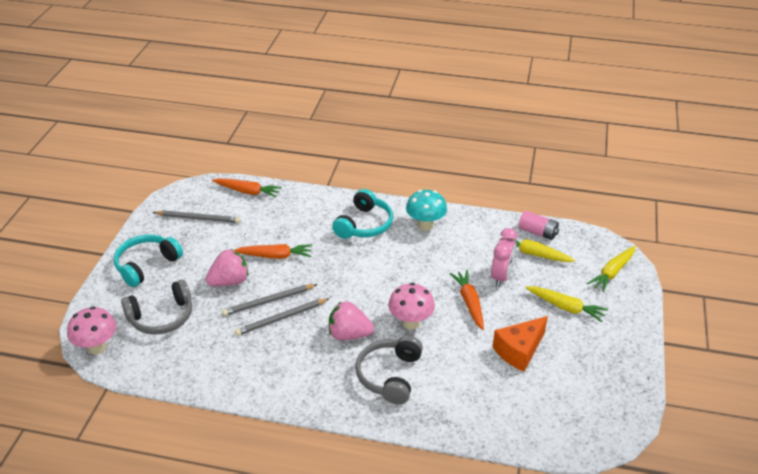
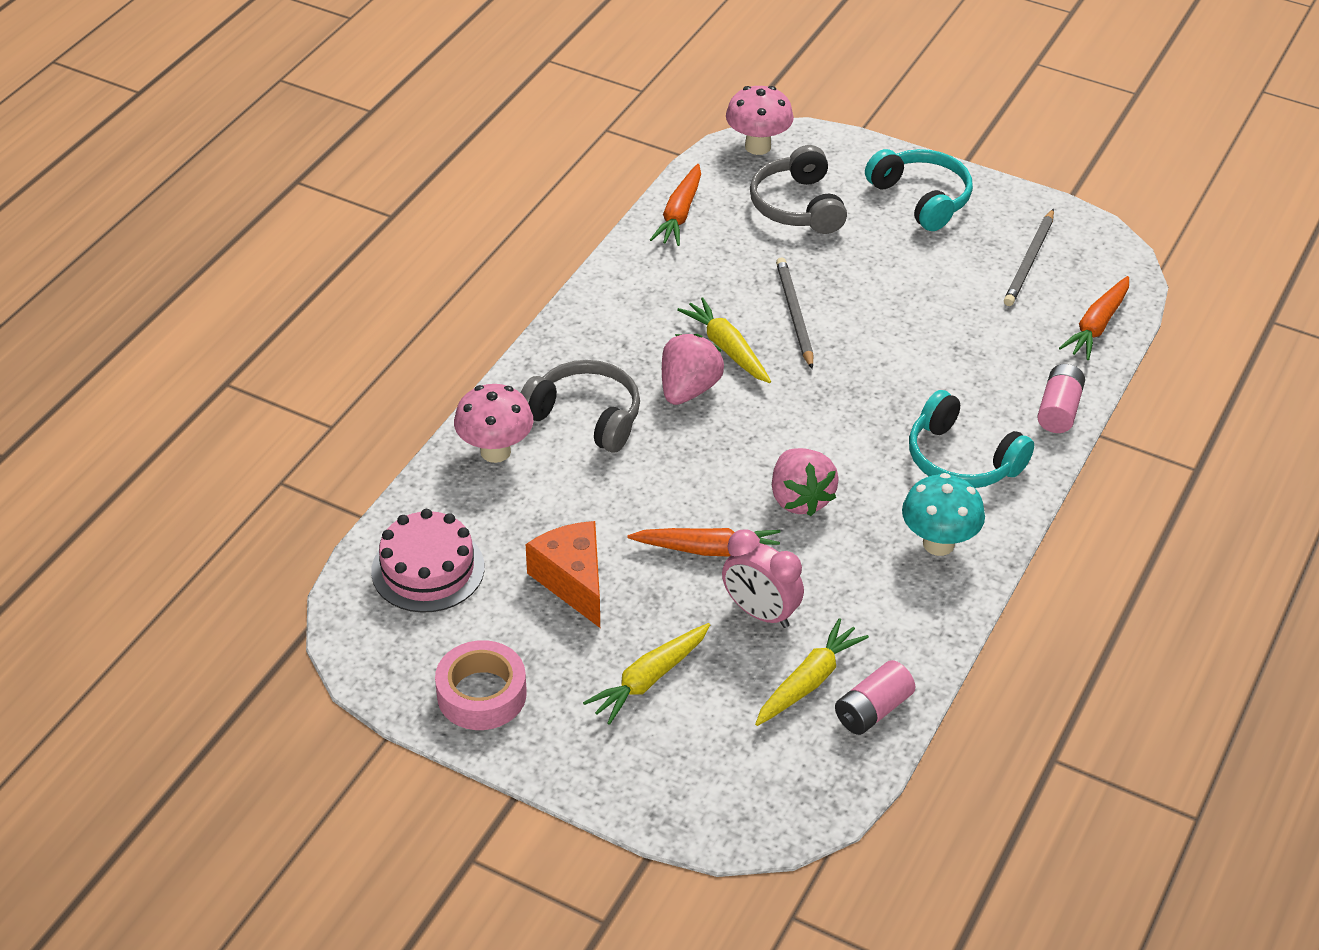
camera: 105 degrees right, 5 degrees up
(229, 281) = (855, 279): pink strawberry -> pink strawberry (800, 499)
(275, 256) = (904, 336): orange carrot -> orange carrot (679, 214)
(281, 318) = (751, 323): grey pencil -> none
(316, 198) = (1059, 410): none -> pink battery
(411, 323) = (688, 465): pink mushroom -> pink mushroom (495, 451)
(545, 417) = (428, 569): none -> pink cake
(612, 272) = (716, 788): yellow carrot -> yellow carrot (727, 348)
(615, 369) = (481, 694): none -> pink tape

